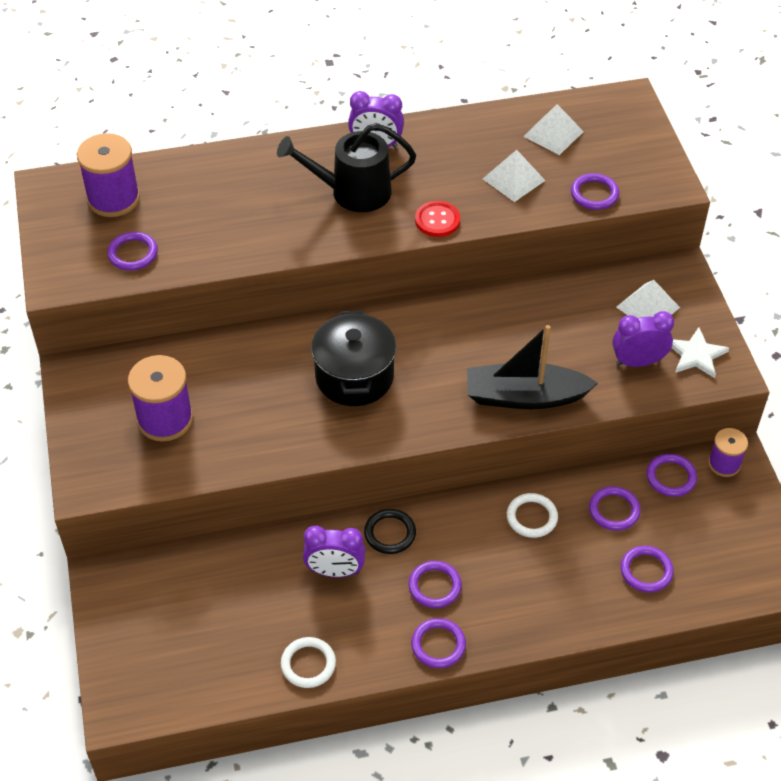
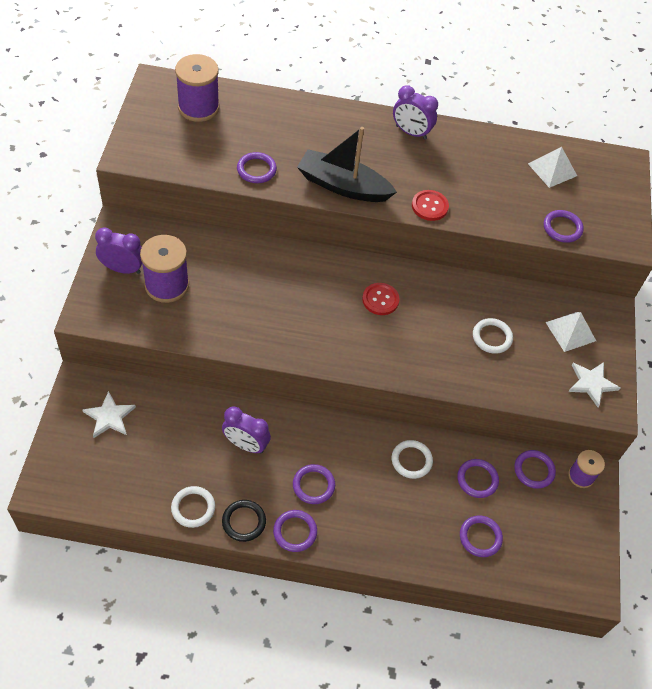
camera: 15 degrees right, 5 degrees up
(133, 254) = (192, 153): purple ring -> purple ring (256, 170)
(157, 600) = (109, 417): none -> white star
(353, 192) = (376, 162): black watering can -> none
(354, 377) = (319, 304): black pot -> none
(390, 533) = (299, 431): black ring -> black ring (244, 521)
(421, 347) = (380, 300): none -> red button
(513, 179) = (504, 194): white pyramid -> none
(524, 396) = (441, 367): black boat -> black boat (343, 186)
(565, 344) = (492, 337): none -> white ring
(638, 362) = (542, 372): purple clock -> purple clock (123, 269)

